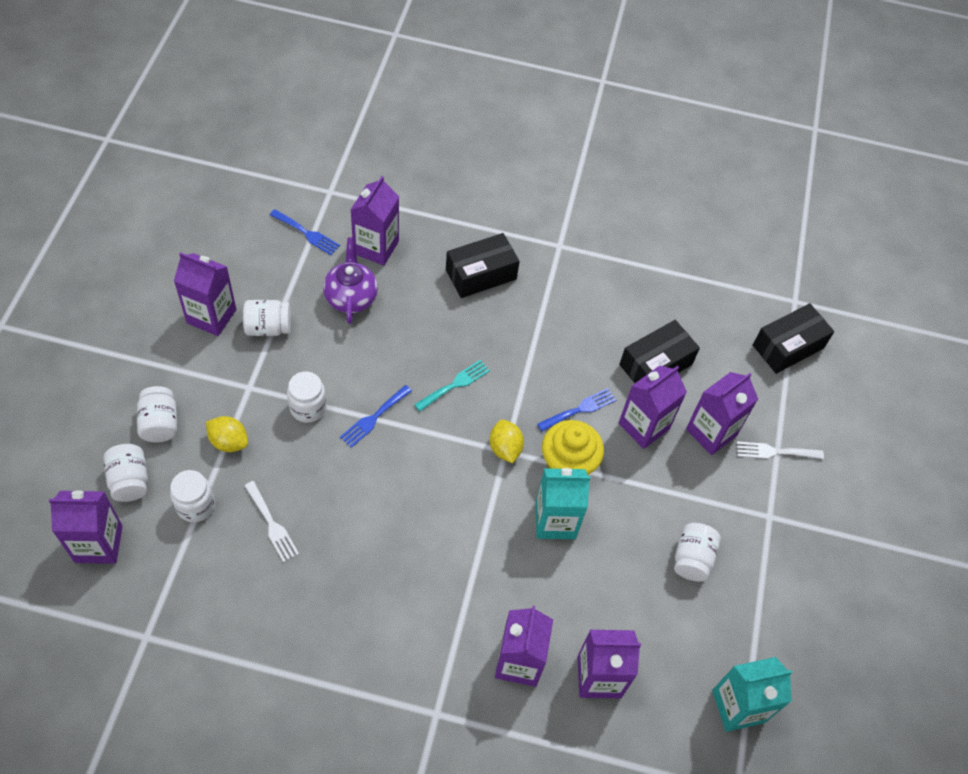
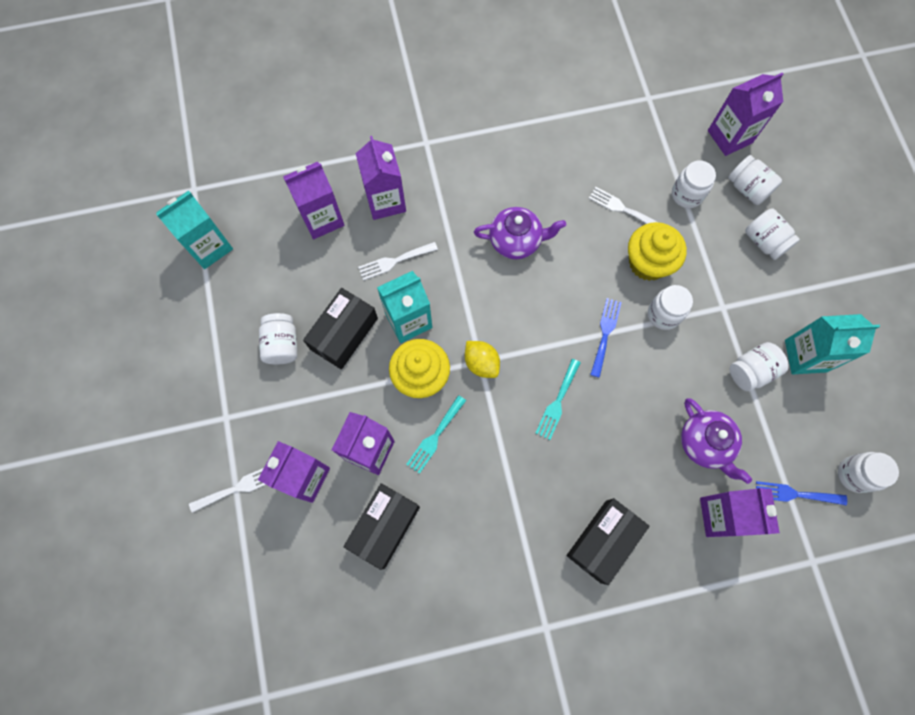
camera: 160 degrees right, 15 degrees up
(211, 316) = (805, 356): purple carton -> turquoise carton
(229, 442) = (702, 254): yellow lemon -> none
(250, 224) = (854, 474): none -> white jar
(287, 459) = (648, 263): none -> yellow cupcake
(403, 546) = (516, 241): none -> purple teapot
(541, 588) = (394, 261): none -> white fork
(580, 409) = (435, 437): blue fork -> turquoise fork
(788, 346) = (256, 626): black box -> black box (344, 333)

